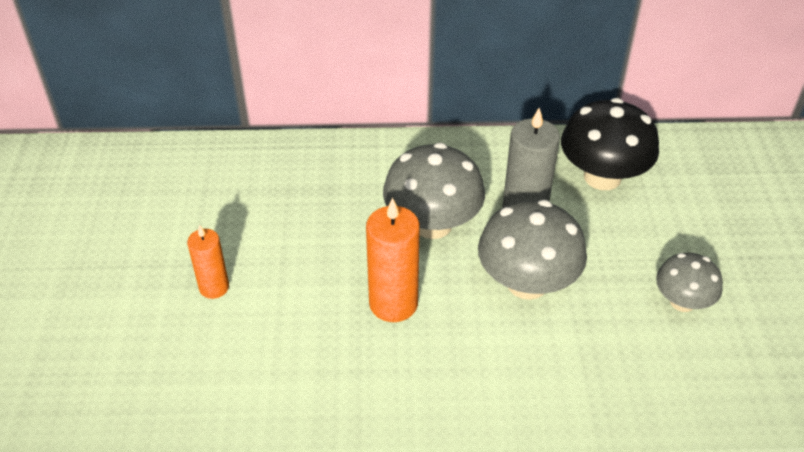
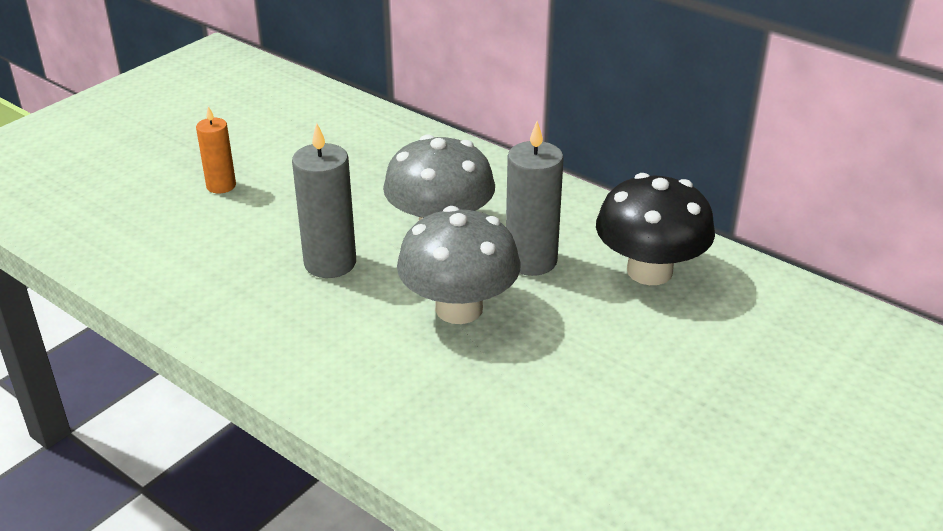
camera: 40 degrees right, 10 degrees down
(393, 303) = (330, 263): orange candle -> grey candle
(682, 302) = (584, 401): grey mushroom -> none

